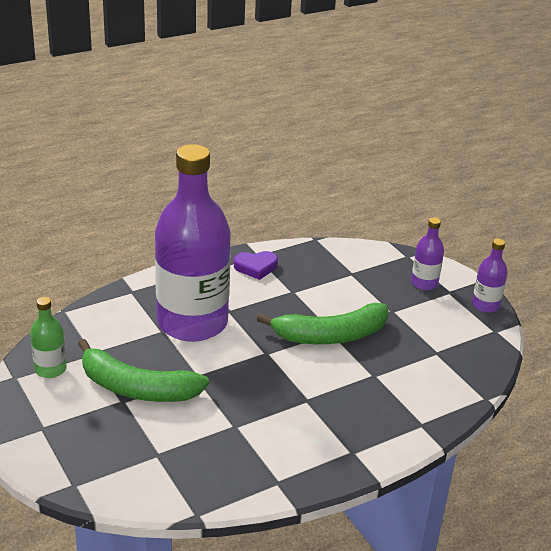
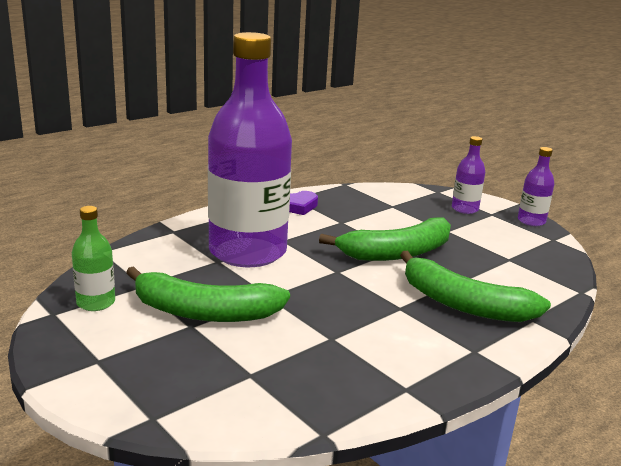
camera: 10 degrees left, 10 degrees down
(366, 402) = (463, 304): none -> green banana

